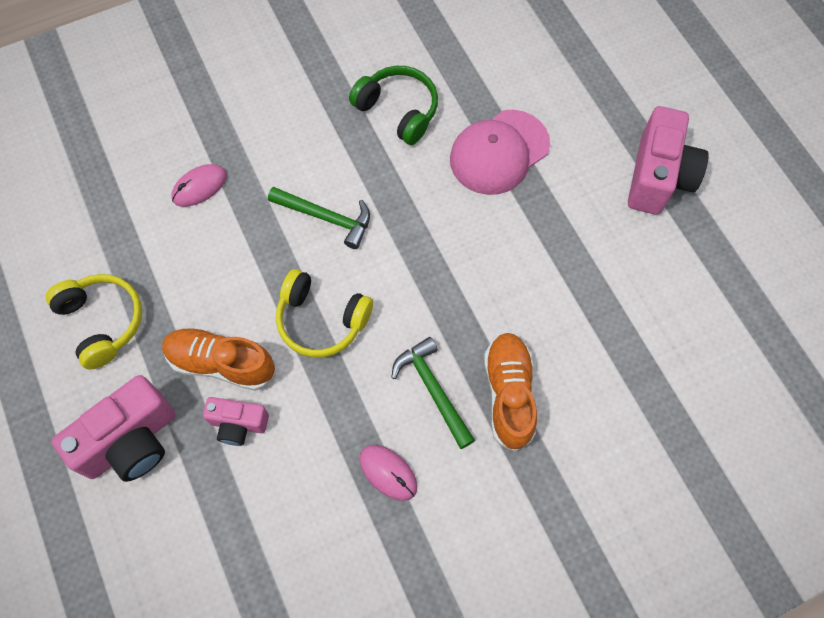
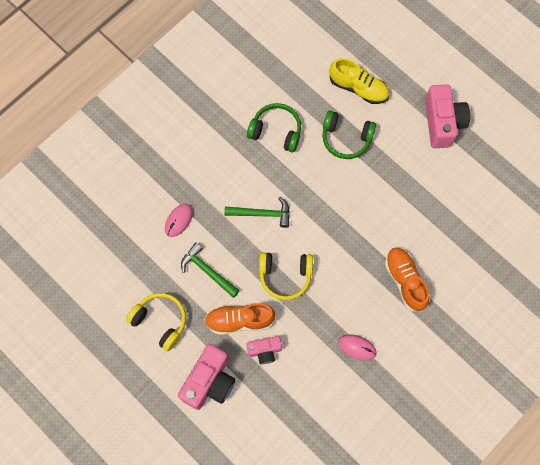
camera: 20 degrees left, 5 degrees up
(433, 390) = (363, 293): green hammer -> green hammer (207, 271)
(499, 152) = (346, 138): pink cap -> green headphones
(546, 89) = (358, 88): none -> yellow shoe

